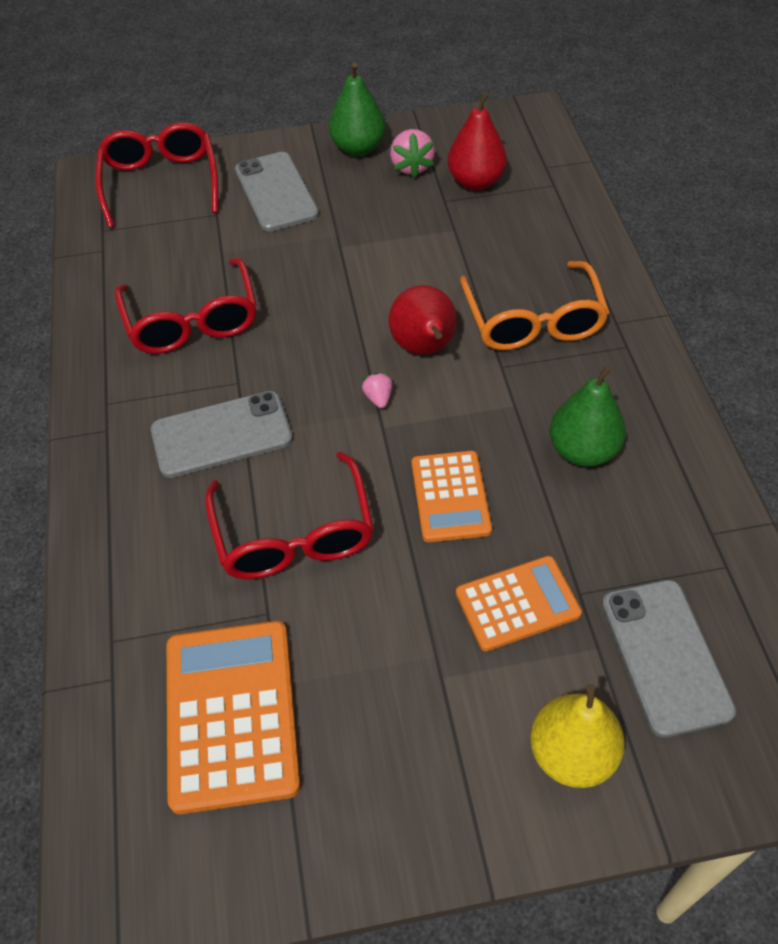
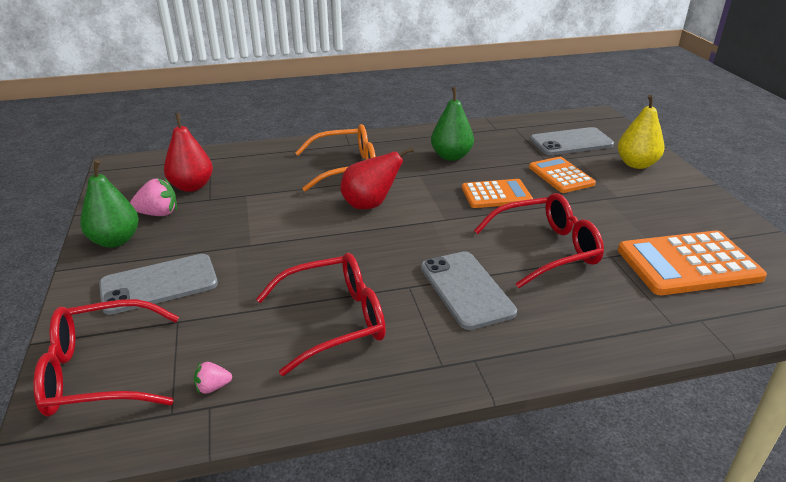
camera: 95 degrees left, 20 degrees down
(378, 398) = (419, 221): pink strawberry -> pink strawberry (213, 387)

